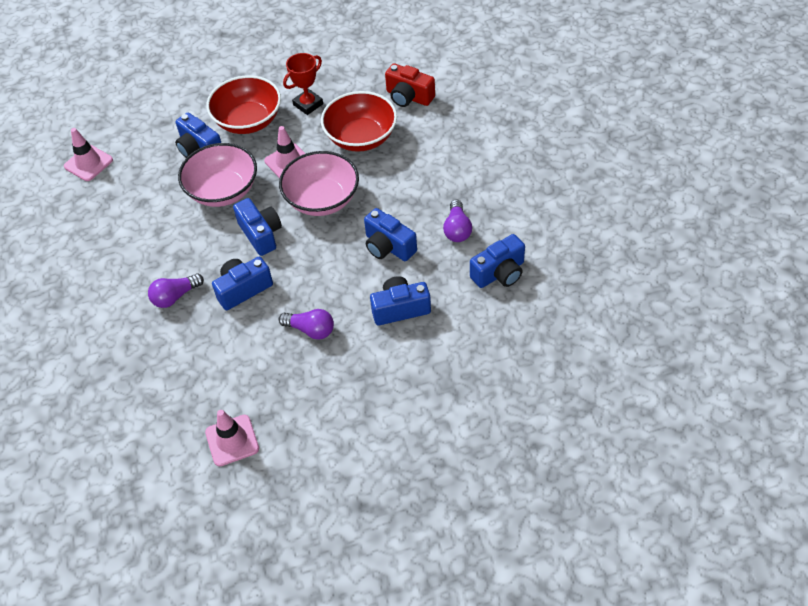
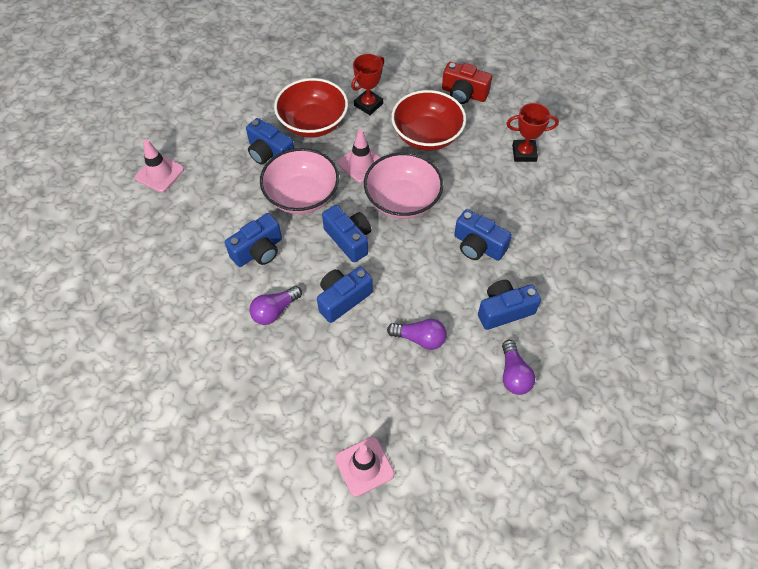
camera: 10 degrees left, 5 degrees up
(457, 158) = (524, 153): none -> red trophy
(457, 229) = (540, 225): purple light bulb -> purple light bulb (513, 374)
(499, 273) = (591, 267): blue camera -> blue camera (258, 251)

